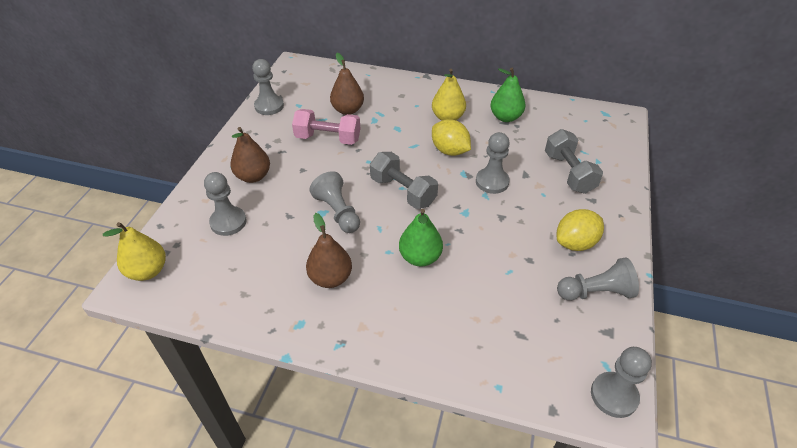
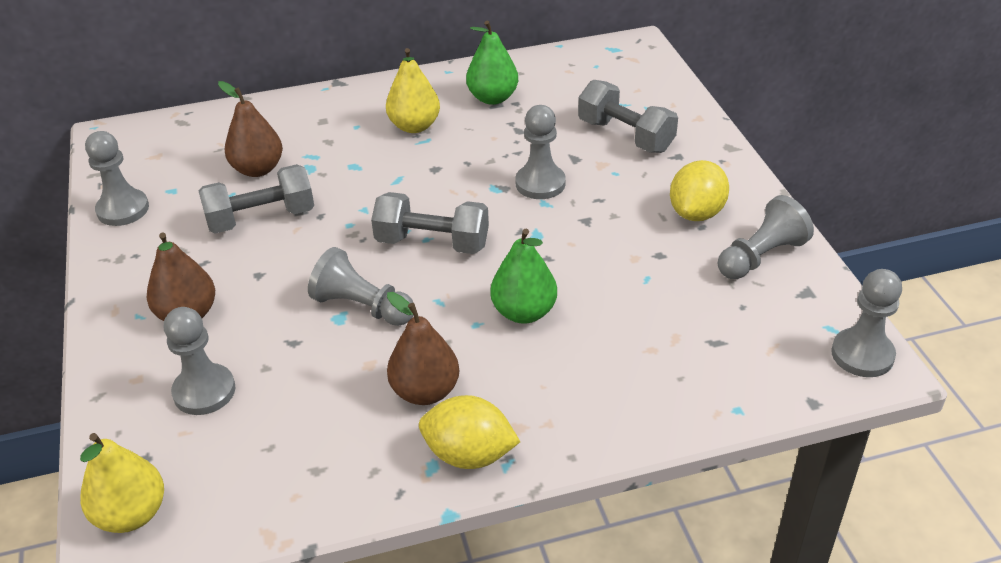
camera: 30 degrees left, 5 degrees down
(328, 138) = (261, 218): pink dumbbell -> grey dumbbell
(449, 151) = (453, 167): yellow lemon -> yellow lemon (469, 455)

